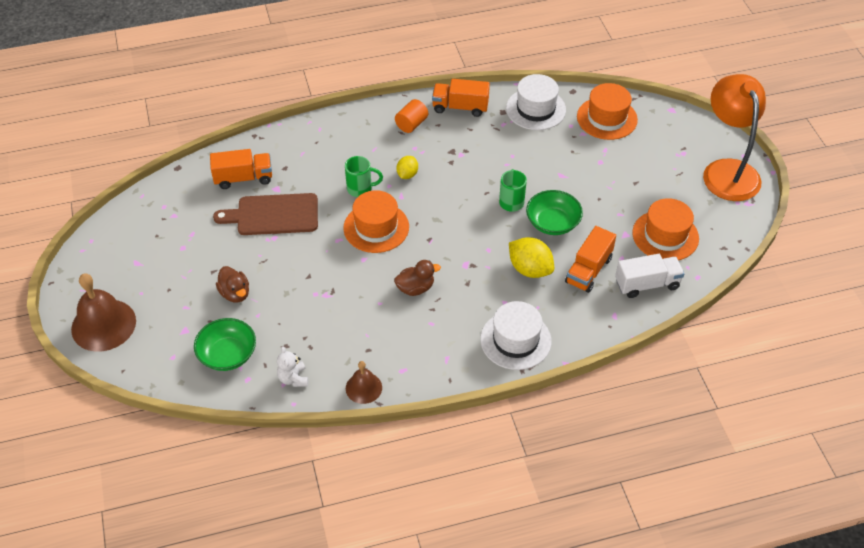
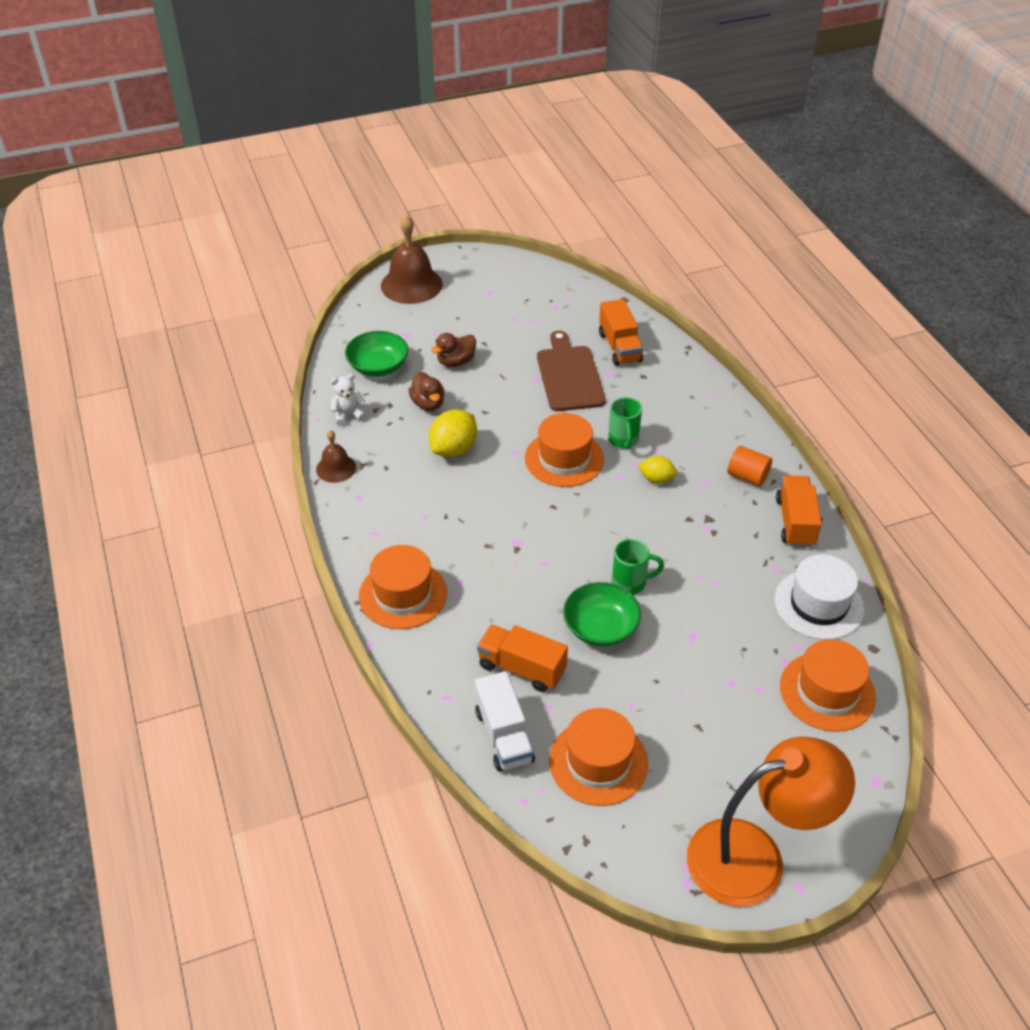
camera: 85 degrees right, 5 degrees down
(415, 288) = (475, 499): brown duck -> brown duck (428, 404)
(515, 340) = (403, 594): white hat -> orange hat
(530, 269) = (516, 605): yellow lemon -> yellow lemon (454, 449)

